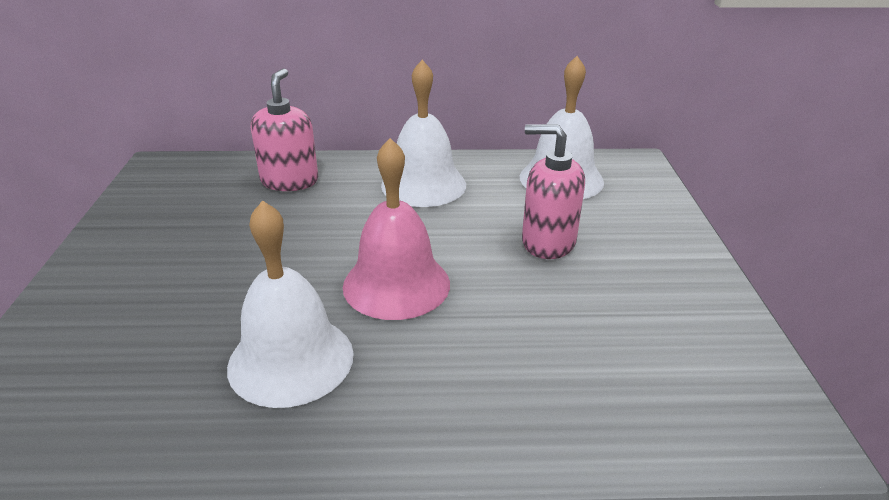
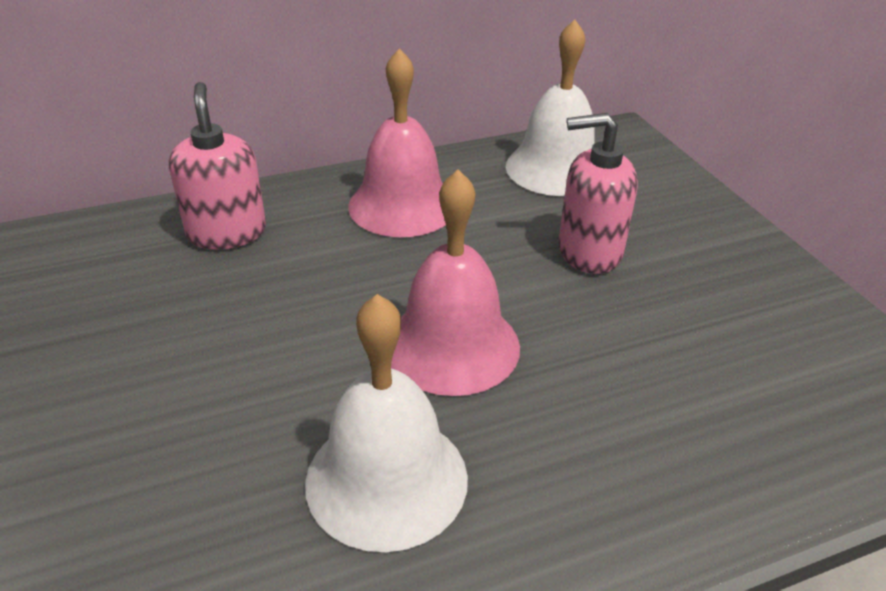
camera: 20 degrees left, 5 degrees up
(423, 185) = (402, 205): white bell -> pink bell

